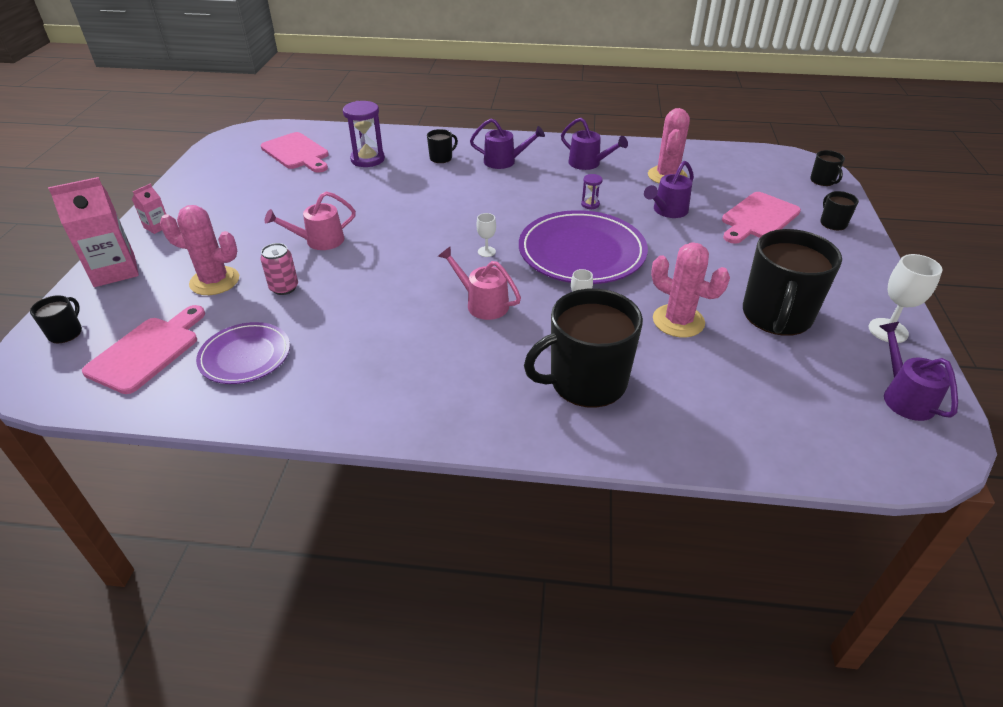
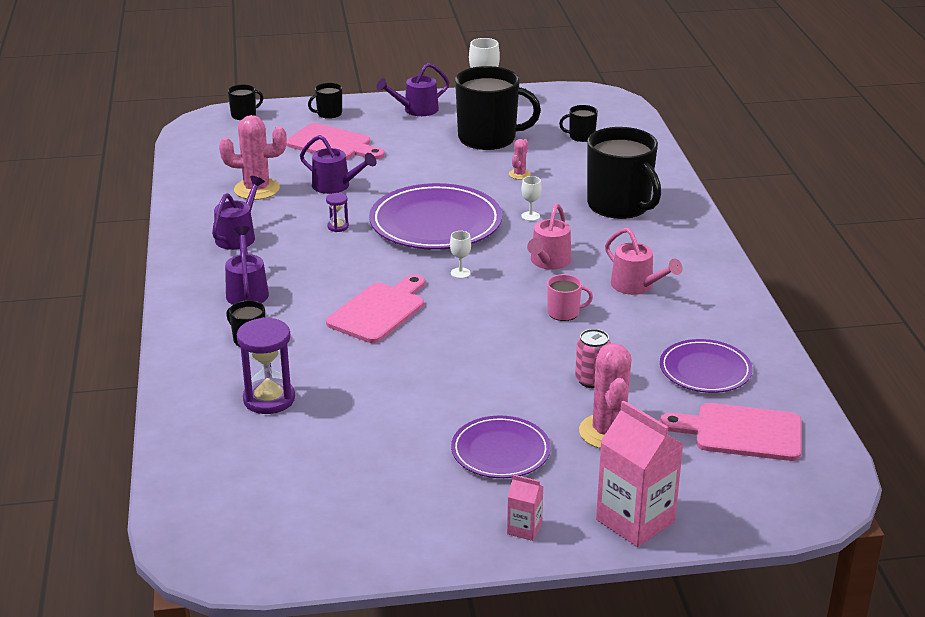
camera: 105 degrees left, 10 degrees down
(66, 332) = (756, 503): black mug -> black mug (581, 136)
(239, 231) = (500, 451): none -> purple plate
(297, 153) = (264, 472): pink cutting board -> pink cutting board (379, 311)
(319, 241) = (492, 382): pink watering can -> pink watering can (637, 286)
(391, 294) = (564, 313): none -> pink mug
(678, 321) = (519, 174): pink cactus -> pink cactus, size x0.49
(904, 396) = (556, 101): purple watering can -> purple watering can (416, 110)

